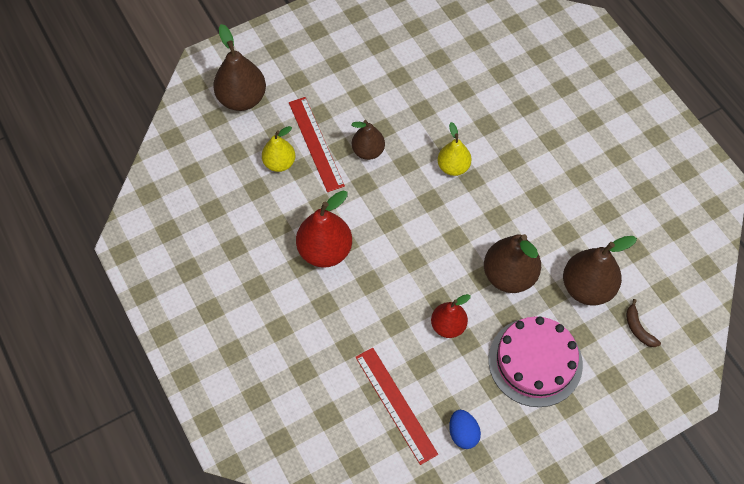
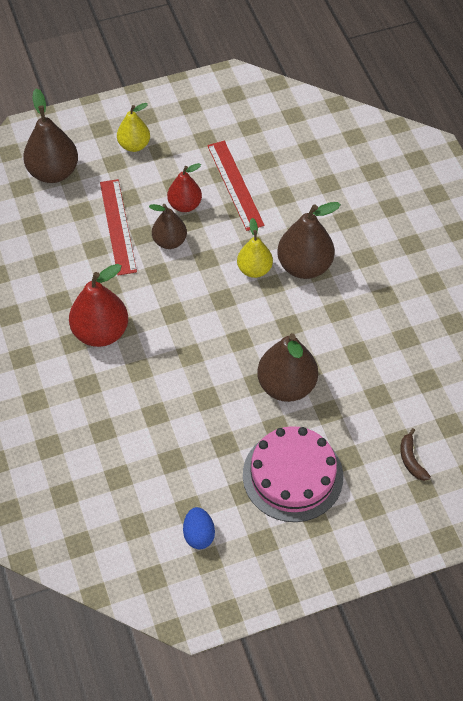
camera: 10 degrees right, 5 degrees down
(279, 163) = (76, 240): yellow pear -> yellow pear (134, 145)
(396, 404) = (136, 494): red ruler -> red ruler (235, 185)
(448, 326) = (210, 425): red pear -> red pear (185, 205)
(587, 287) = (366, 410): brown pear -> brown pear (304, 266)

